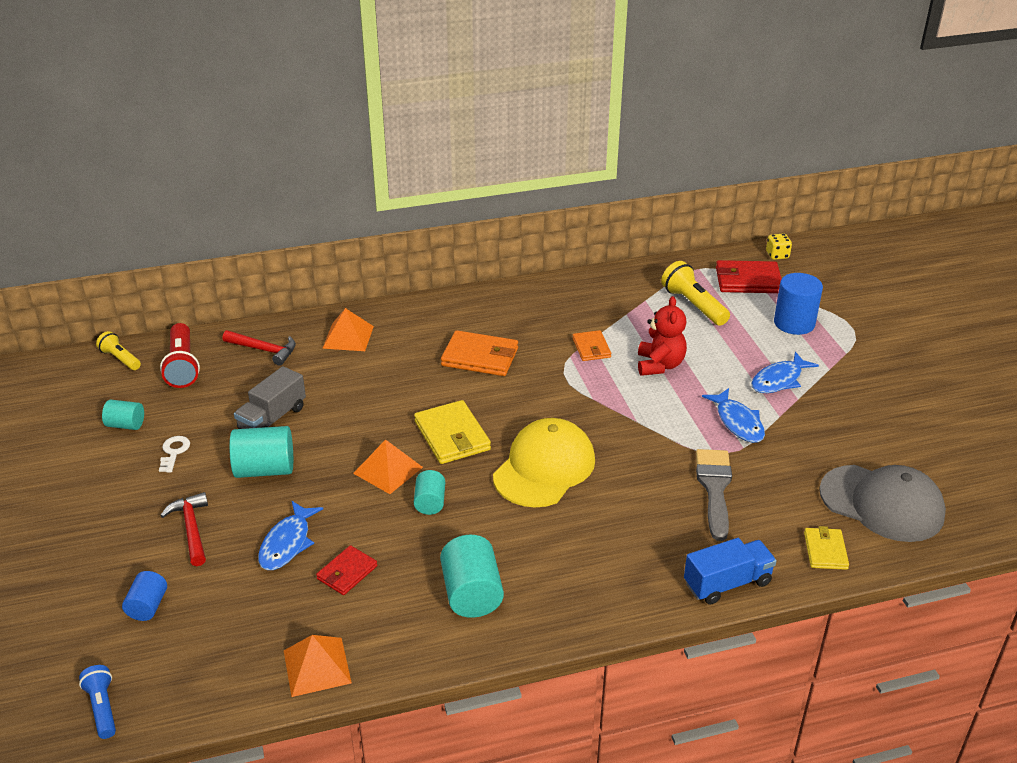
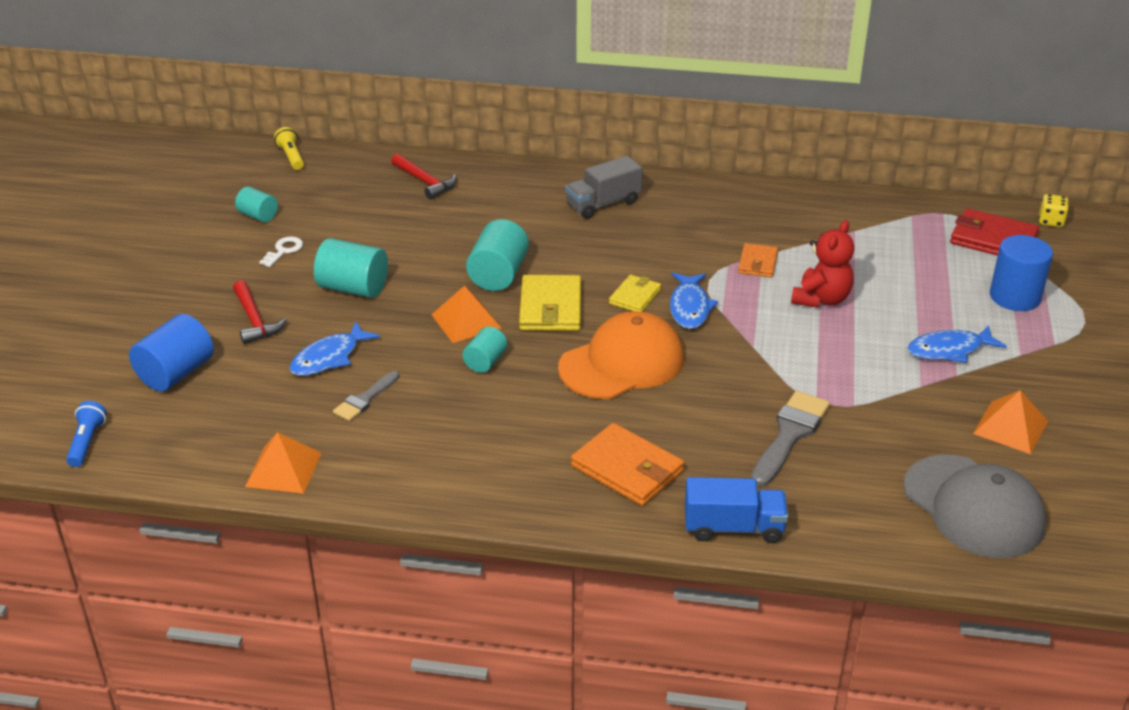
camera: 25 degrees right, 0 degrees up
(148, 606) = (176, 373): blue cylinder -> blue cylinder, size x1.68
(182, 366) = (341, 177): red flashlight -> none
(191, 529) = (255, 320): red hammer -> red hammer turned 150 degrees clockwise
(272, 418) = (391, 245): grey truck -> grey truck (603, 204)
(347, 572) = (365, 399): red wallet -> grey brush
(348, 337) = (513, 190): orange pyramid -> orange pyramid (1010, 427)
(472, 594) = (467, 454): turquoise cylinder -> turquoise cylinder (498, 275)
(480, 357) = (632, 242): orange wallet -> orange wallet (627, 469)
(544, 468) = (622, 363): yellow cap -> orange cap
(693, 305) = (907, 249): yellow flashlight -> none
(738, 422) = (867, 379): blue fish -> blue fish (690, 307)
(825, 551) = (868, 532): yellow wallet -> yellow wallet (635, 296)

